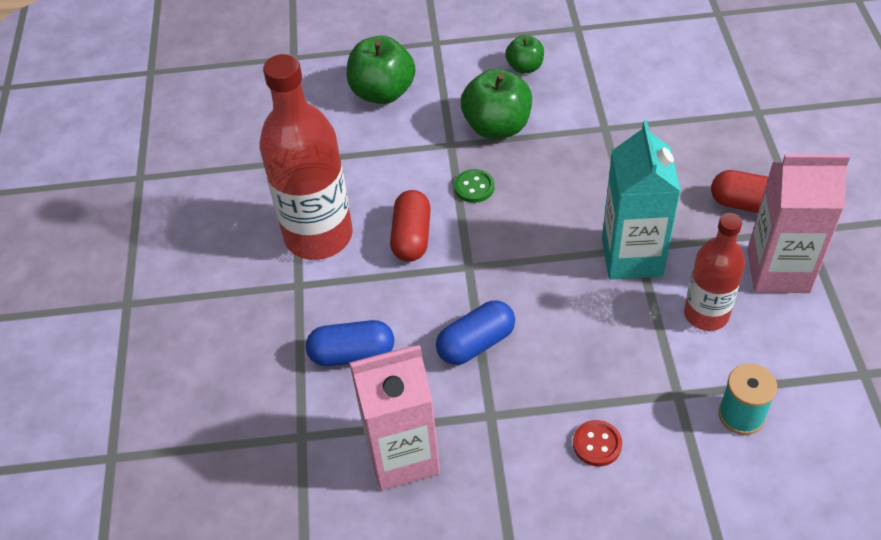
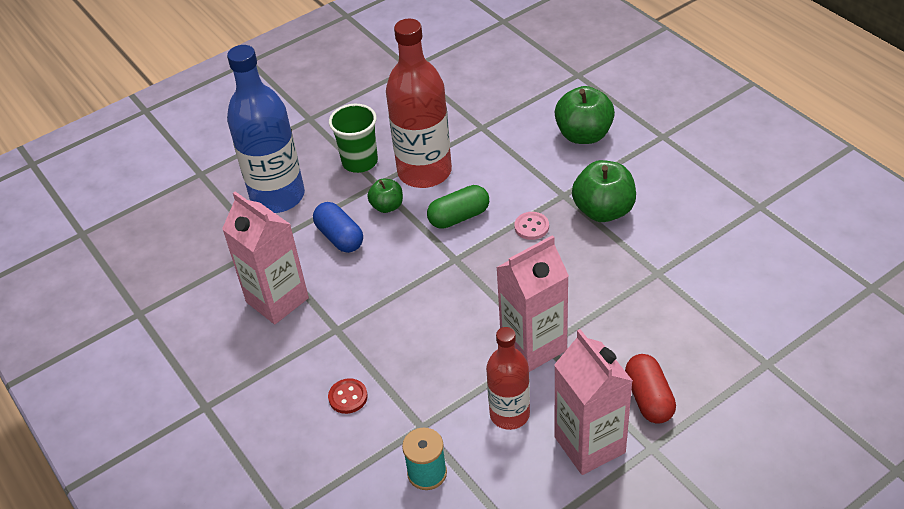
camera: 60 degrees right, 5 degrees down
(231, 388) = (278, 196): none -> blue bottle
(248, 285) = (360, 162): none -> green cup
(411, 237) = (459, 217): red capsule -> green capsule
(474, 187) = (531, 227): green button -> pink button
(476, 343) = (390, 294): blue capsule -> none
(525, 67) = (683, 196): green apple -> green apple (387, 206)
(632, 257) = (533, 346): turquoise carton -> pink carton

